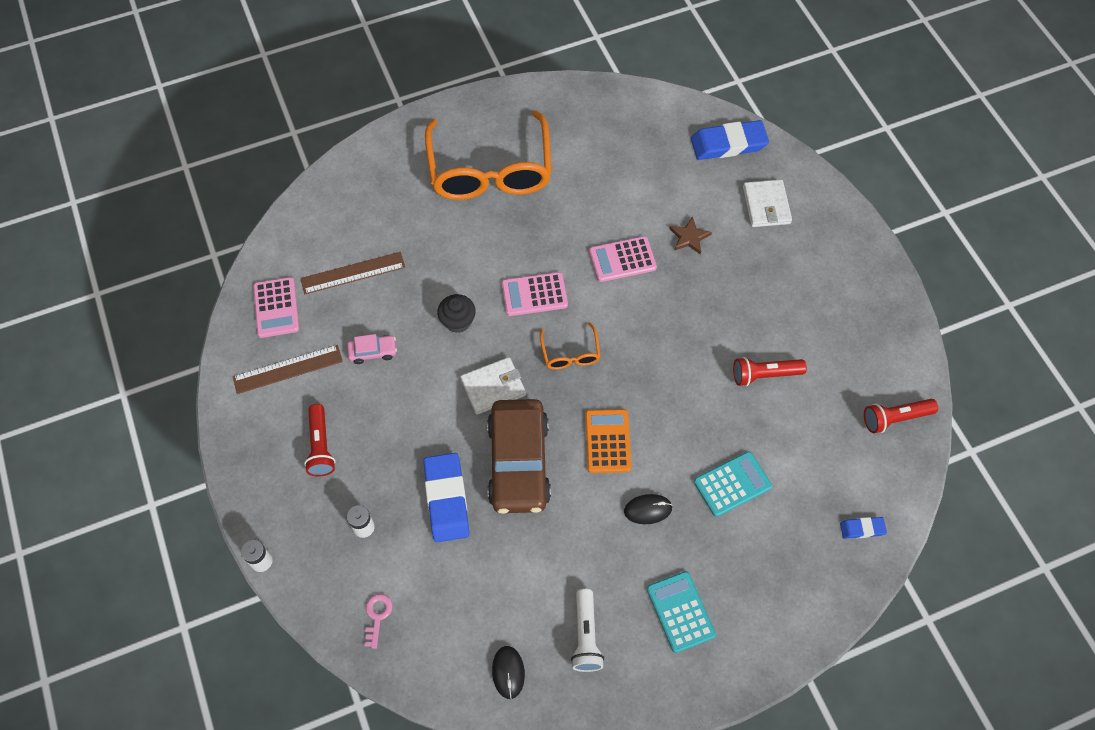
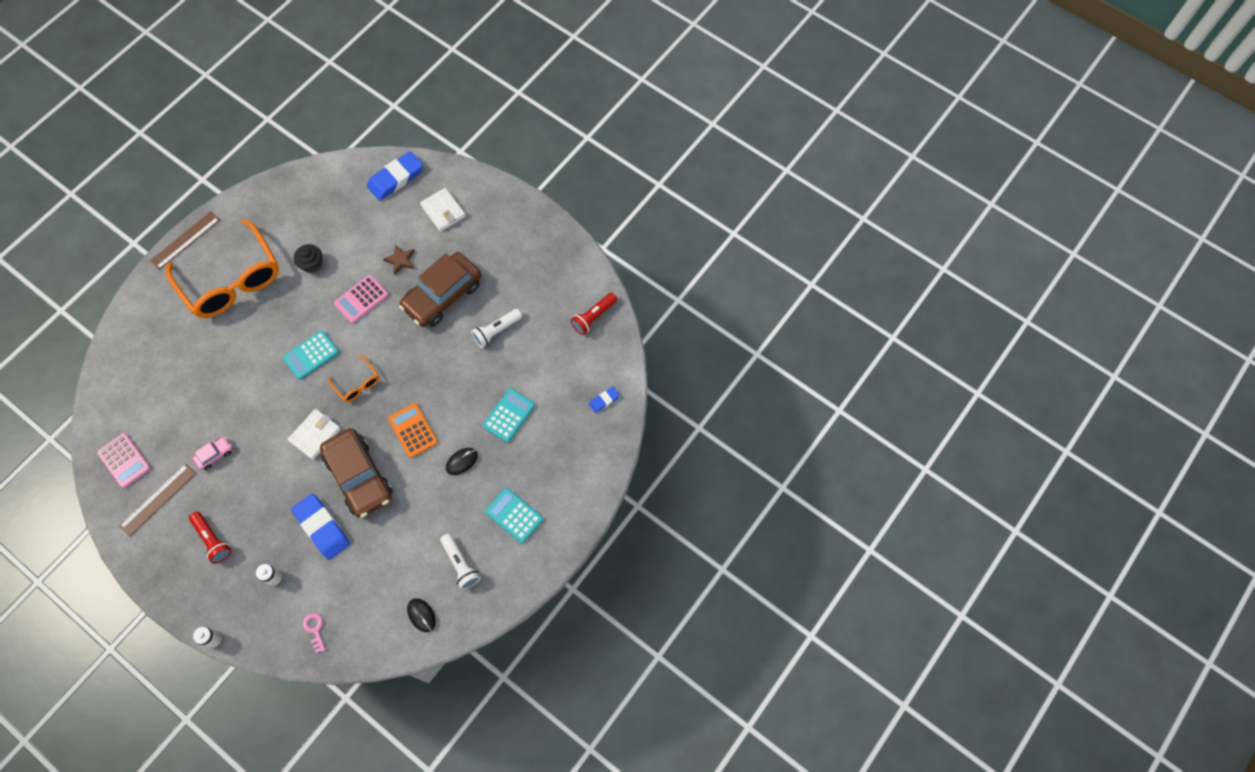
camera: 30 degrees left, 5 degrees up
(353, 273) = (169, 406): brown ruler -> brown ruler (185, 240)
(458, 321) = (265, 402): black cupcake -> black cupcake (312, 264)
(534, 294) = (311, 355): pink calculator -> turquoise calculator
(719, 301) = (443, 295): none -> brown car
(764, 375) = (496, 331): red flashlight -> white flashlight

